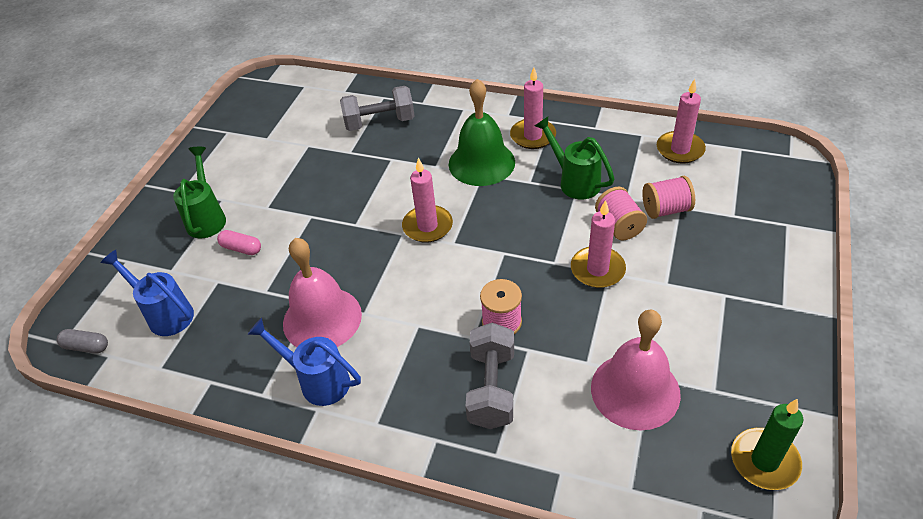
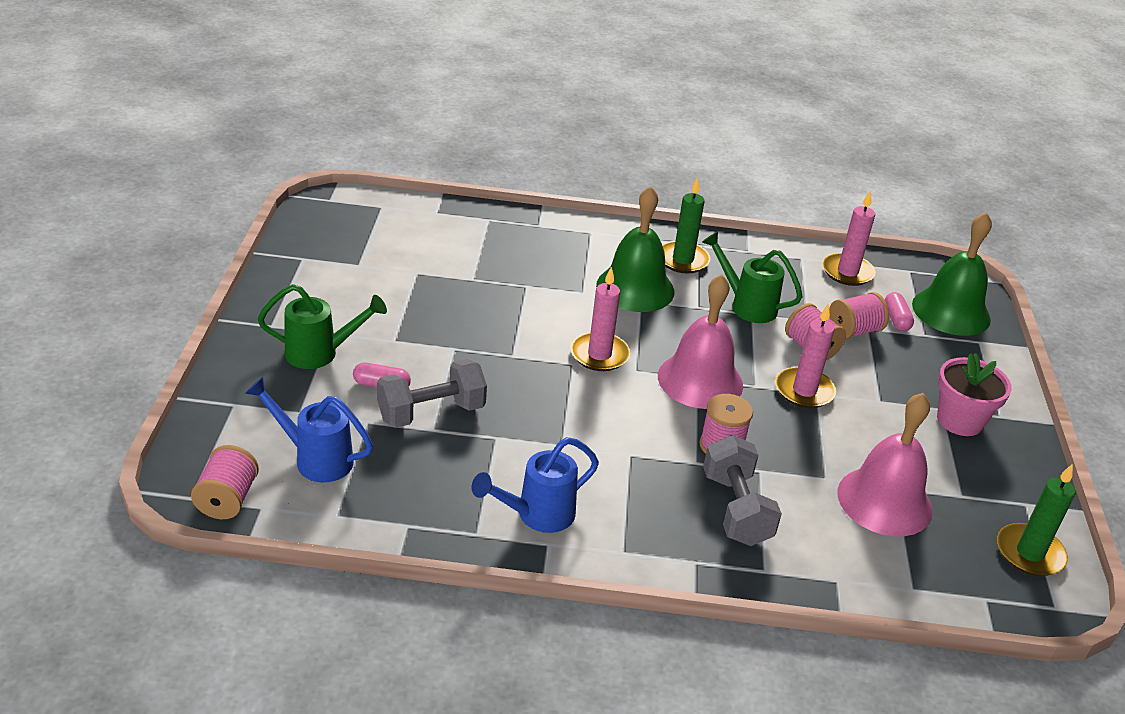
camera: 20 degrees left, 10 degrees down
(86, 347) = (227, 499): grey capsule -> pink spool
(207, 217) = (321, 353): green watering can -> green watering can turned 105 degrees clockwise
(317, 380) = (537, 515): blue watering can -> blue watering can turned 45 degrees counterclockwise
(322, 318) = (515, 453): pink bell -> pink bell (700, 380)
(380, 122) = (495, 247): grey dumbbell -> grey dumbbell (431, 412)
(533, 136) = (682, 260): pink candle -> green candle
(711, 199) = (896, 319): none -> pink capsule
(739, 308) = (959, 420): none -> pink flower pot
(768, 192) = (951, 311): none -> green bell

